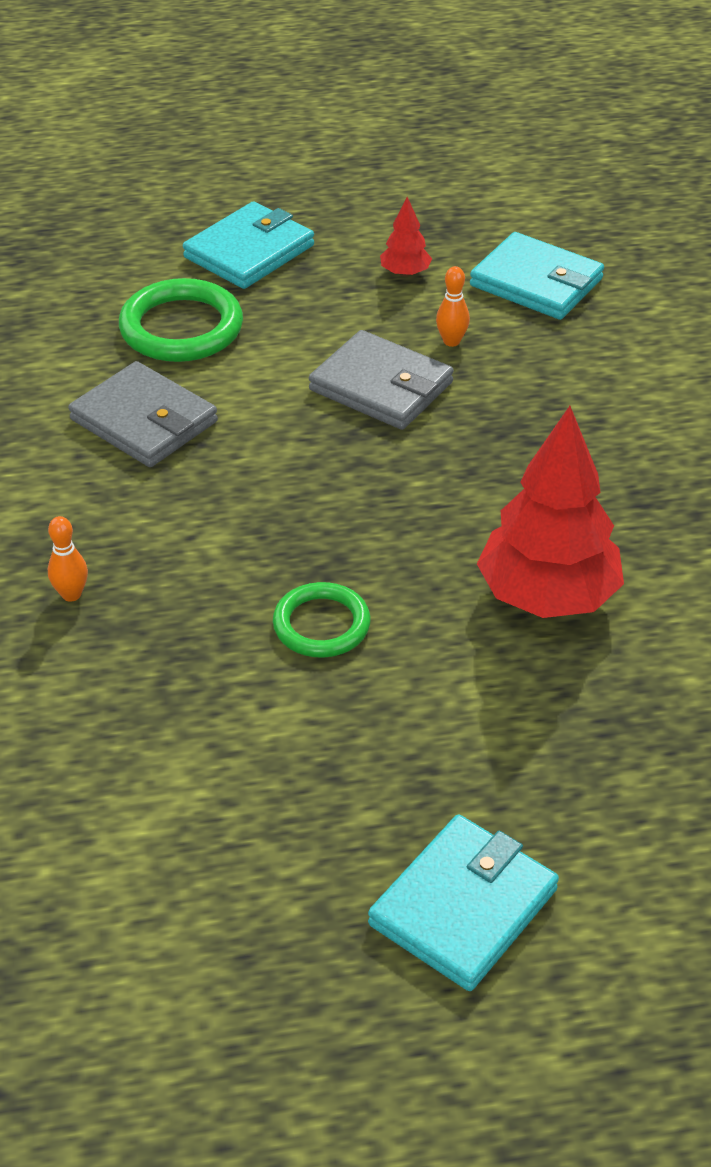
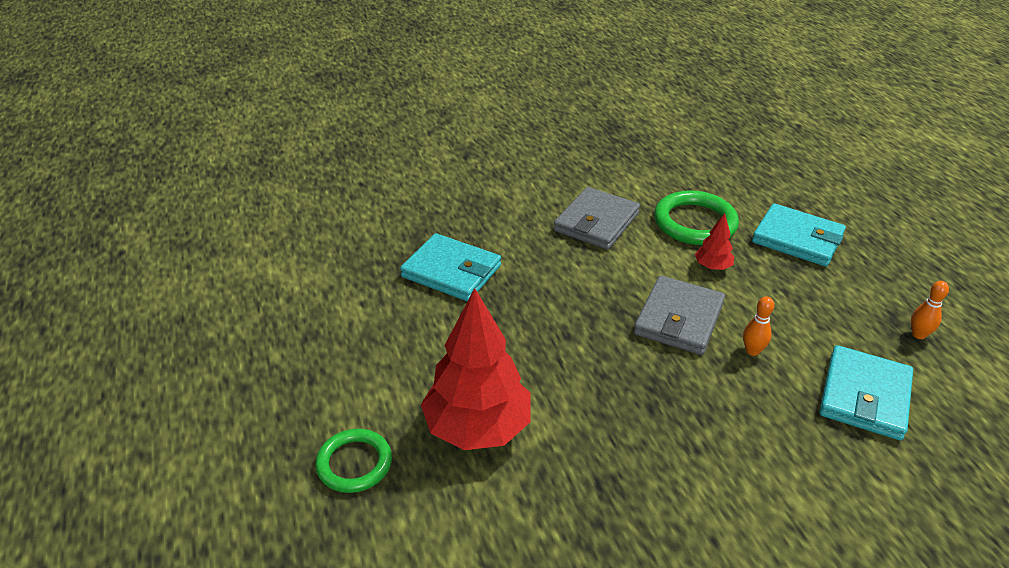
camera: 80 degrees right, 5 degrees down
(71, 594) = (441, 220): orange bowling pin -> orange bowling pin (918, 334)
(321, 625) = (431, 318): green ring -> green ring (354, 463)
(405, 273) = (824, 317): red tree -> red tree (712, 267)
(463, 907) = (200, 404): turquoise wallet -> turquoise wallet (451, 271)

